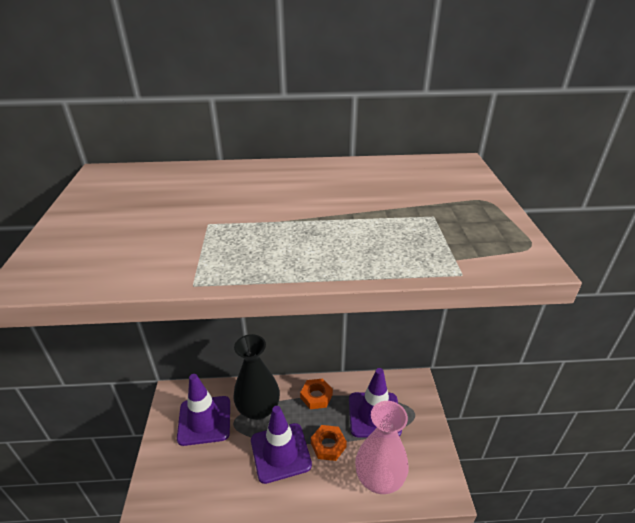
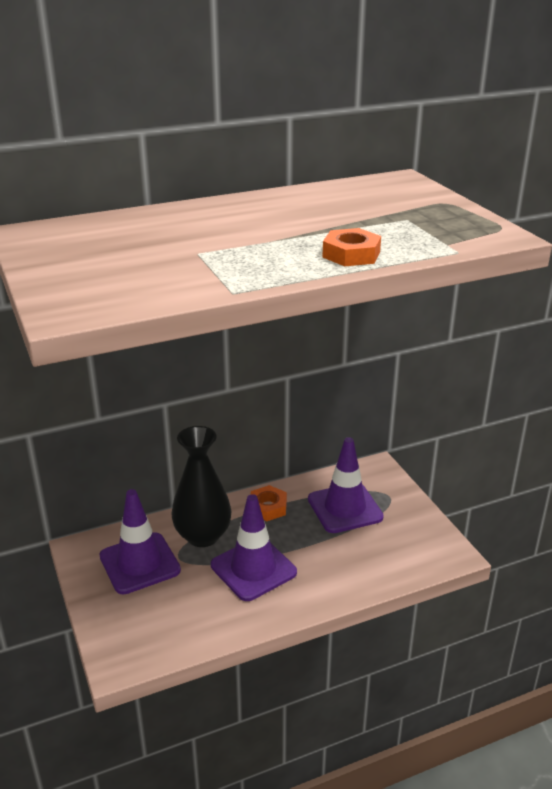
camera: 20 degrees left, 5 degrees down
(328, 445) = (306, 548): orange nut -> orange nut (351, 254)
(379, 478) = (378, 562): pink vase -> none

